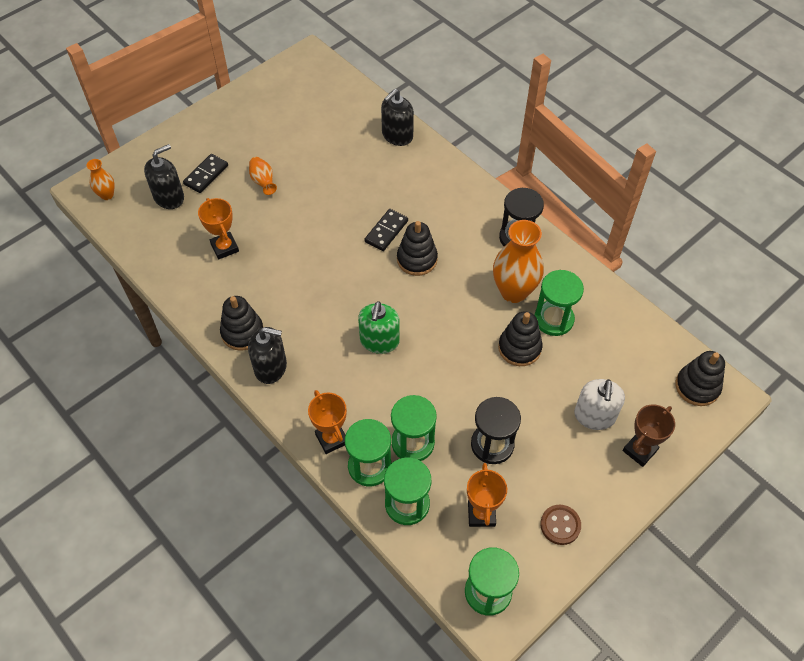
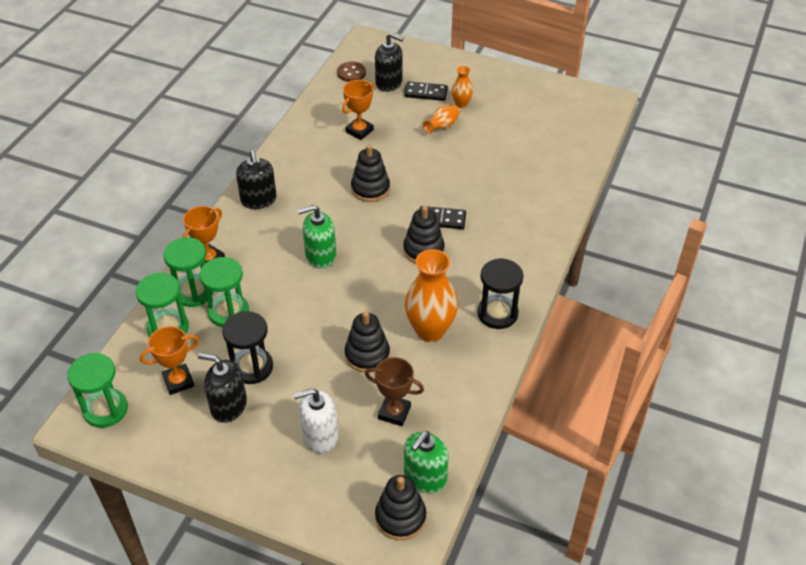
camera: 65 degrees right, 10 degrees down
(107, 195) = (369, 52): orange vase -> orange vase (461, 104)
(242, 332) = (283, 172): black stacking toy -> black stacking toy (370, 189)
(397, 135) = (559, 188): black soap dispenser -> black soap dispenser (228, 406)
(553, 319) = (415, 371): green hourglass -> none
(560, 525) = (189, 443): brown button -> brown button (351, 73)
(639, 450) = (298, 485): brown trophy -> brown trophy (394, 412)
(664, 355) = (425, 477): none -> green soap dispenser

